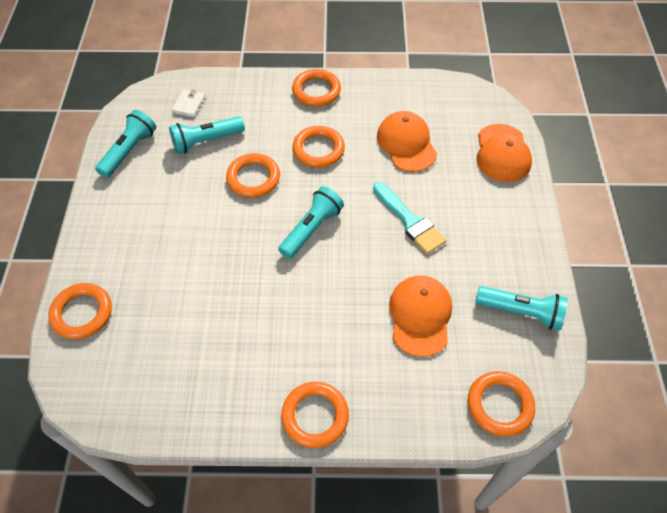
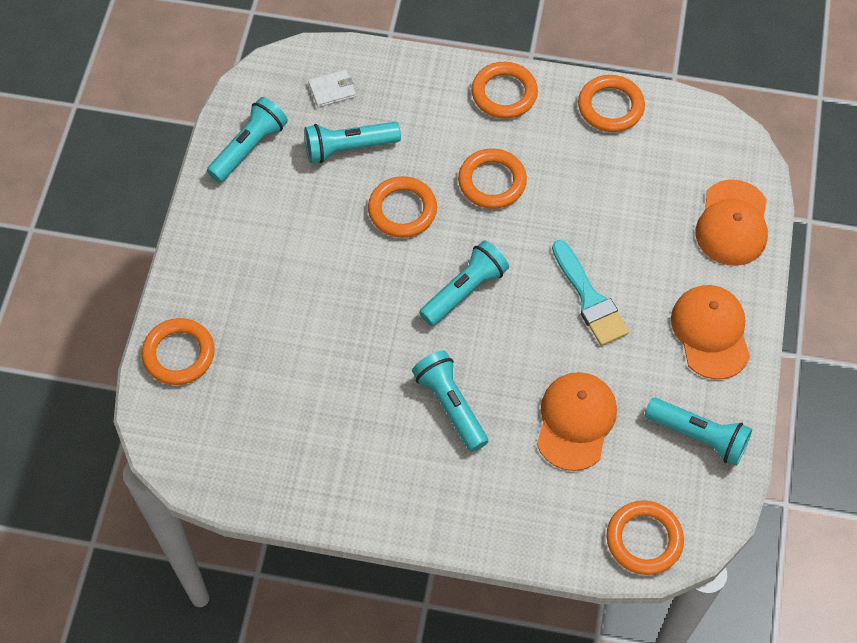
camera: 10 degrees right, 5 degrees up
(189, 104) = (332, 90): white wallet -> white wallet turned 45 degrees clockwise
(315, 416) = (431, 516): orange ring -> orange ring (610, 107)
(316, 319) = (450, 405): none -> turquoise flashlight
(406, 143) = (609, 190): orange cap -> orange cap (710, 332)

